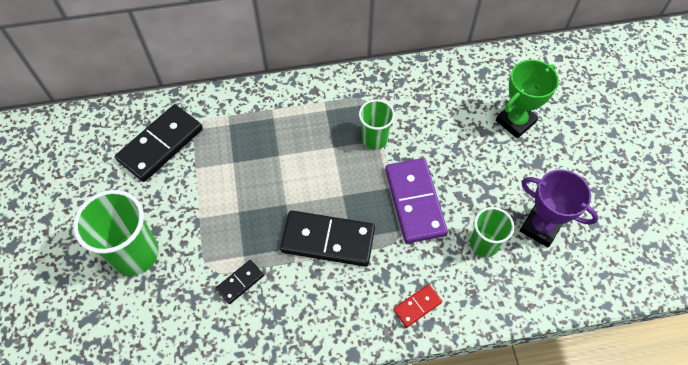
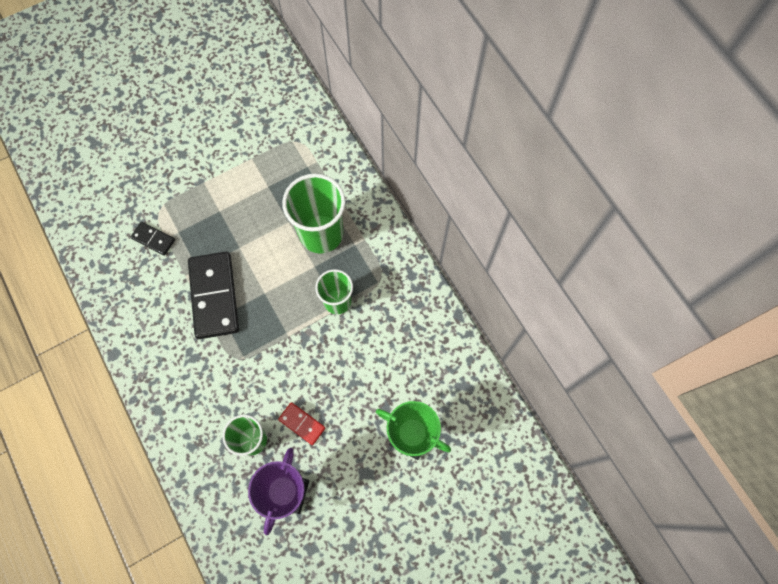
camera: 70 degrees right, 10 degrees up
(135, 254) = (156, 148): green cup -> green cup (321, 234)
(161, 145) = (266, 121): black domino -> none
(415, 202) = (278, 361): purple domino -> none
(417, 306) = (171, 395): red domino -> red domino (302, 424)

